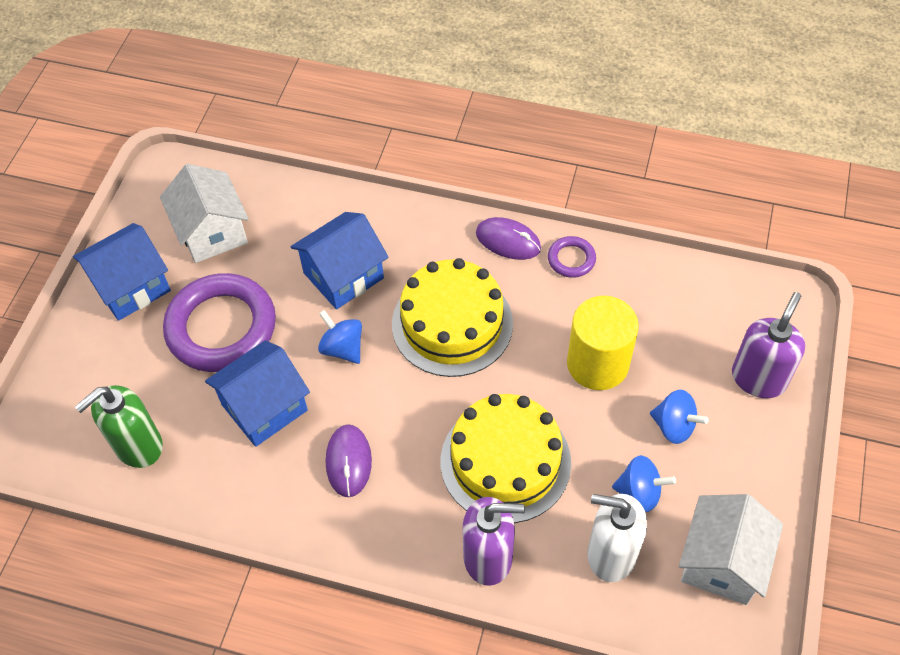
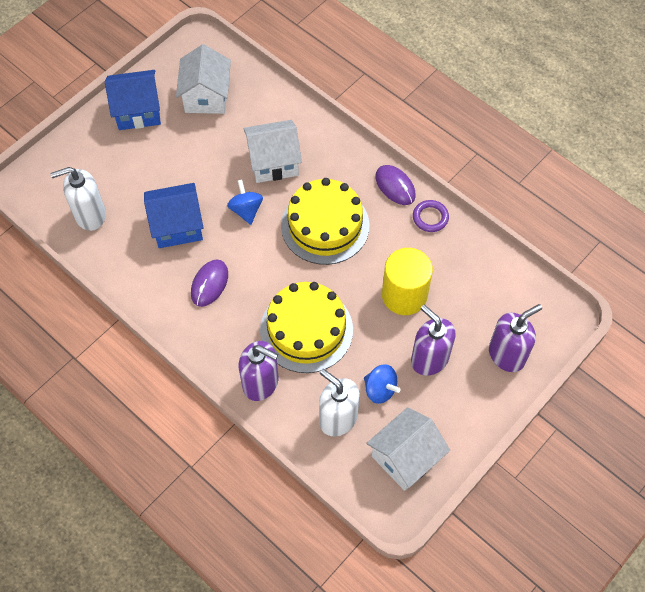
camera: 25 degrees right, 5 degrees up
(138, 446) = (90, 215): green soap dispenser -> white soap dispenser
(221, 327) = (179, 162): purple ring -> none
(343, 275) = (273, 162): blue house -> white house
(674, 426) = (429, 359): blue spinning top -> purple soap dispenser

